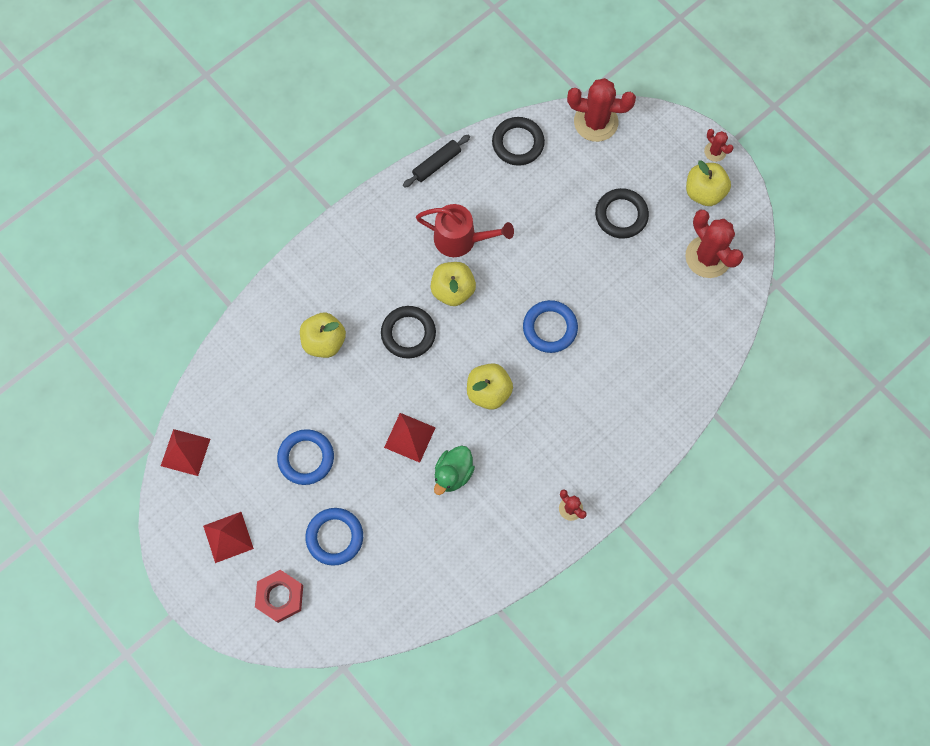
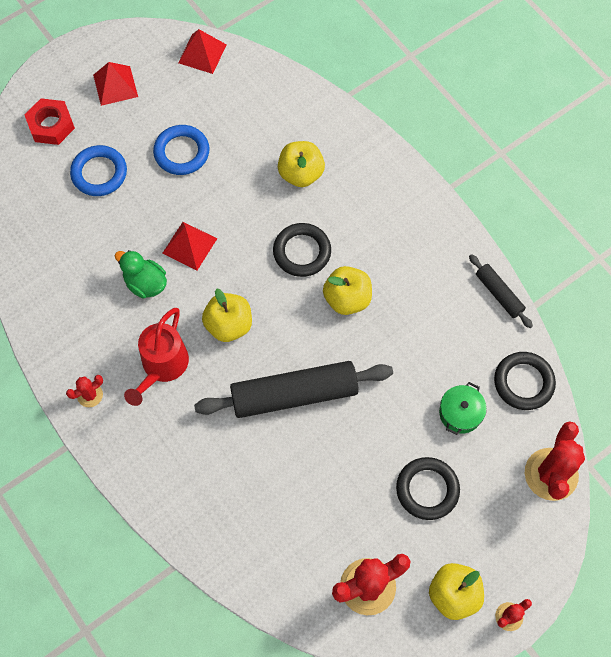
camera: 95 degrees right, 5 degrees down
(461, 239) = (406, 312): red watering can -> red watering can (162, 367)
(550, 328) = (294, 394): blue ring -> black rolling pin
(551, 192) = (460, 413): none -> green pot

